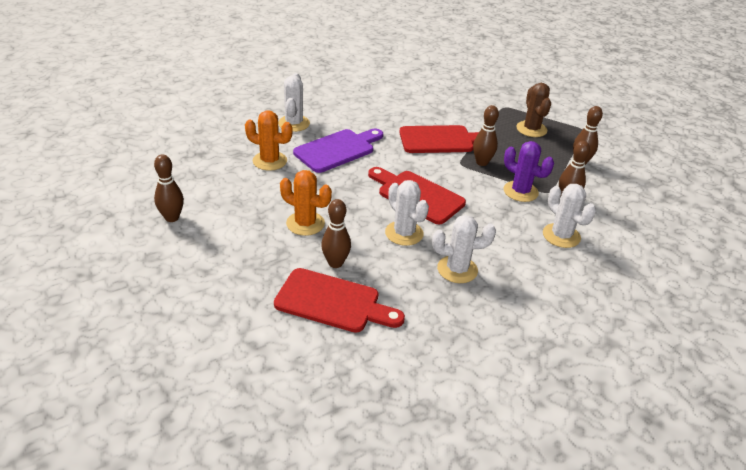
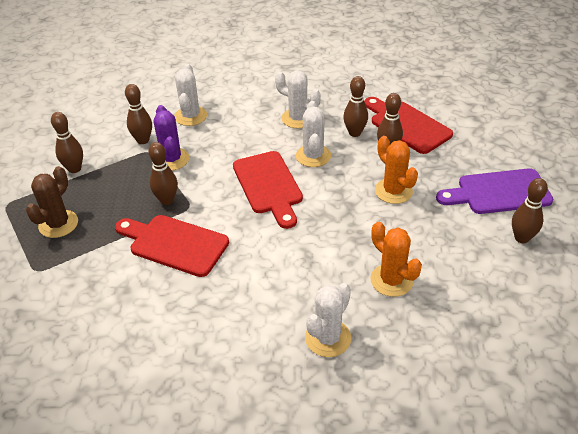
camera: 145 degrees left, 5 degrees up
(337, 150) = (303, 270): purple cutting board -> purple cutting board (499, 192)
(384, 272) = (354, 133): none -> brown bowling pin

